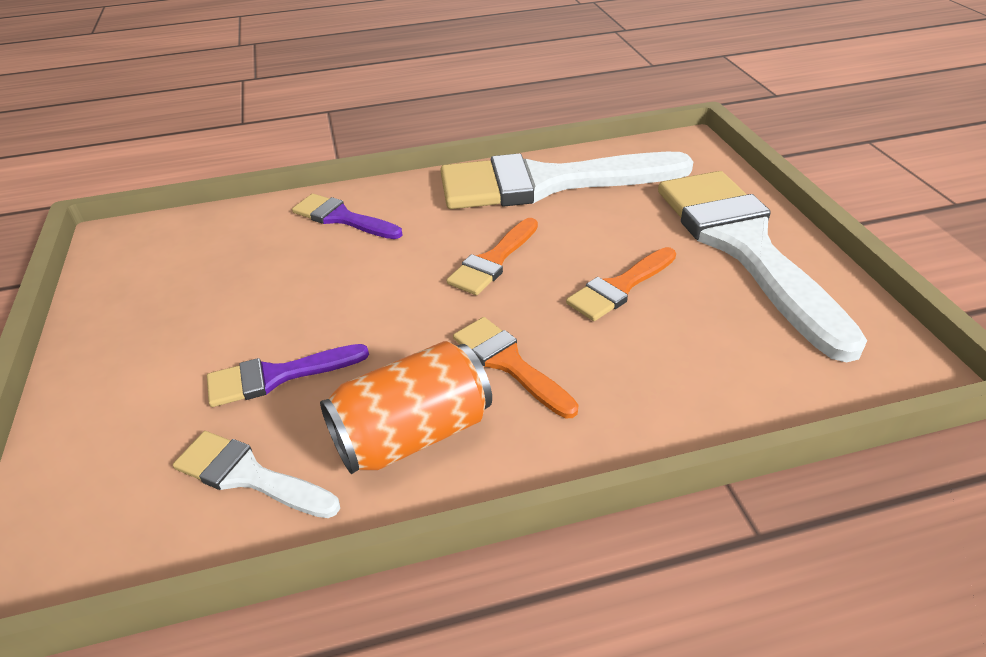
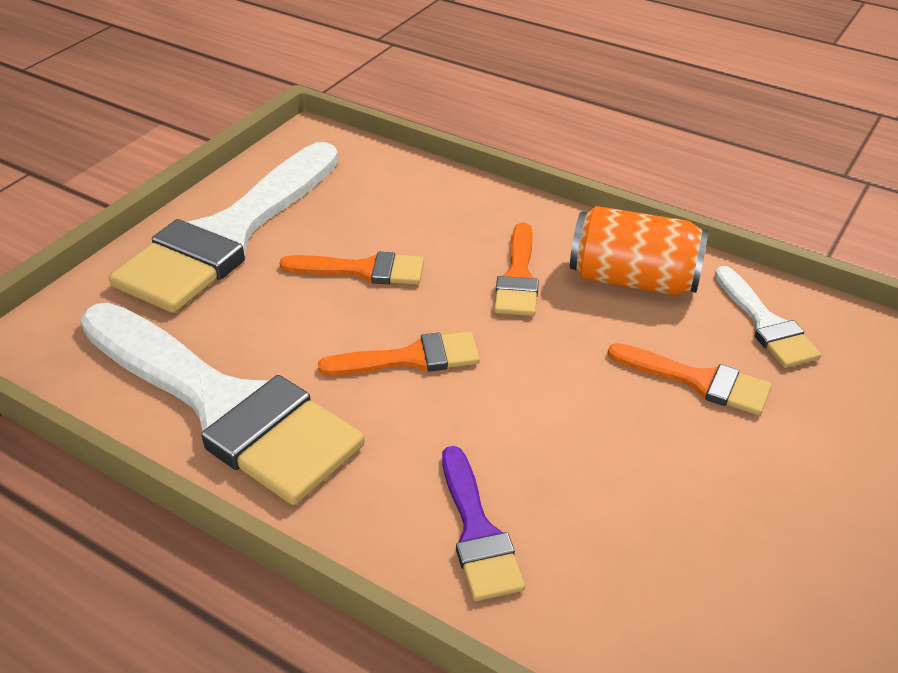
camera: 135 degrees left, 0 degrees up
(278, 376) = (697, 381): purple brush -> orange brush

